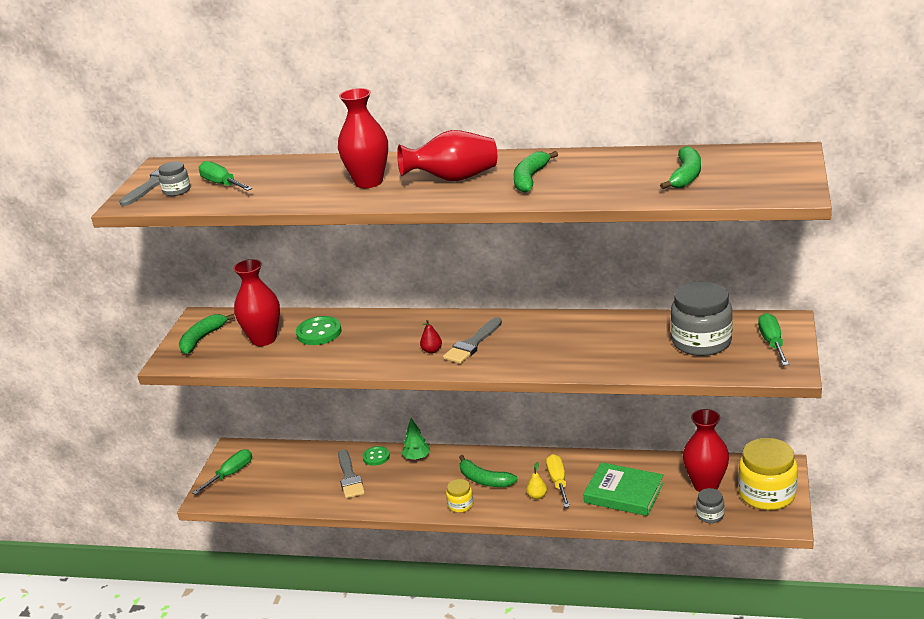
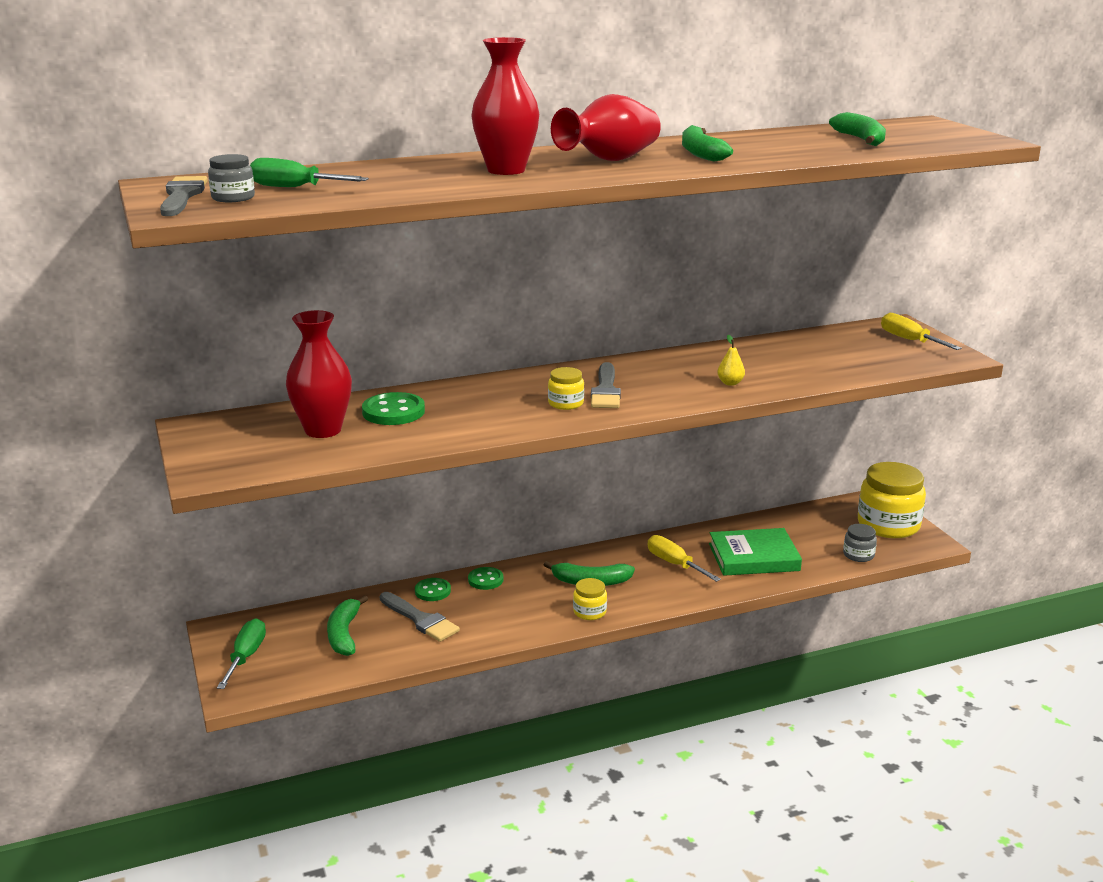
camera: 35 degrees left, 5 degrees down
(202, 339) = (227, 445): green banana -> green banana (344, 634)
(417, 457) = (485, 580): green tree -> green button
(432, 350) = (566, 403): red pear -> yellow jar
(537, 496) = (667, 582): yellow pear -> yellow pear (730, 383)
(701, 342) = (844, 350): grey jar -> none
(706, 485) = (824, 531): red vase -> none
(772, 342) = (909, 340): green screwdriver -> yellow screwdriver

